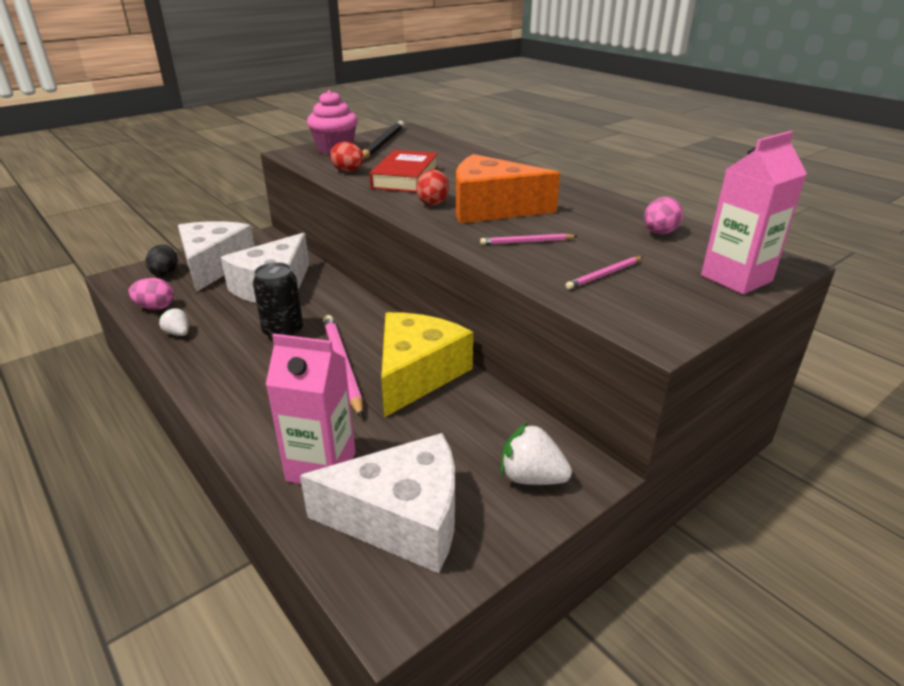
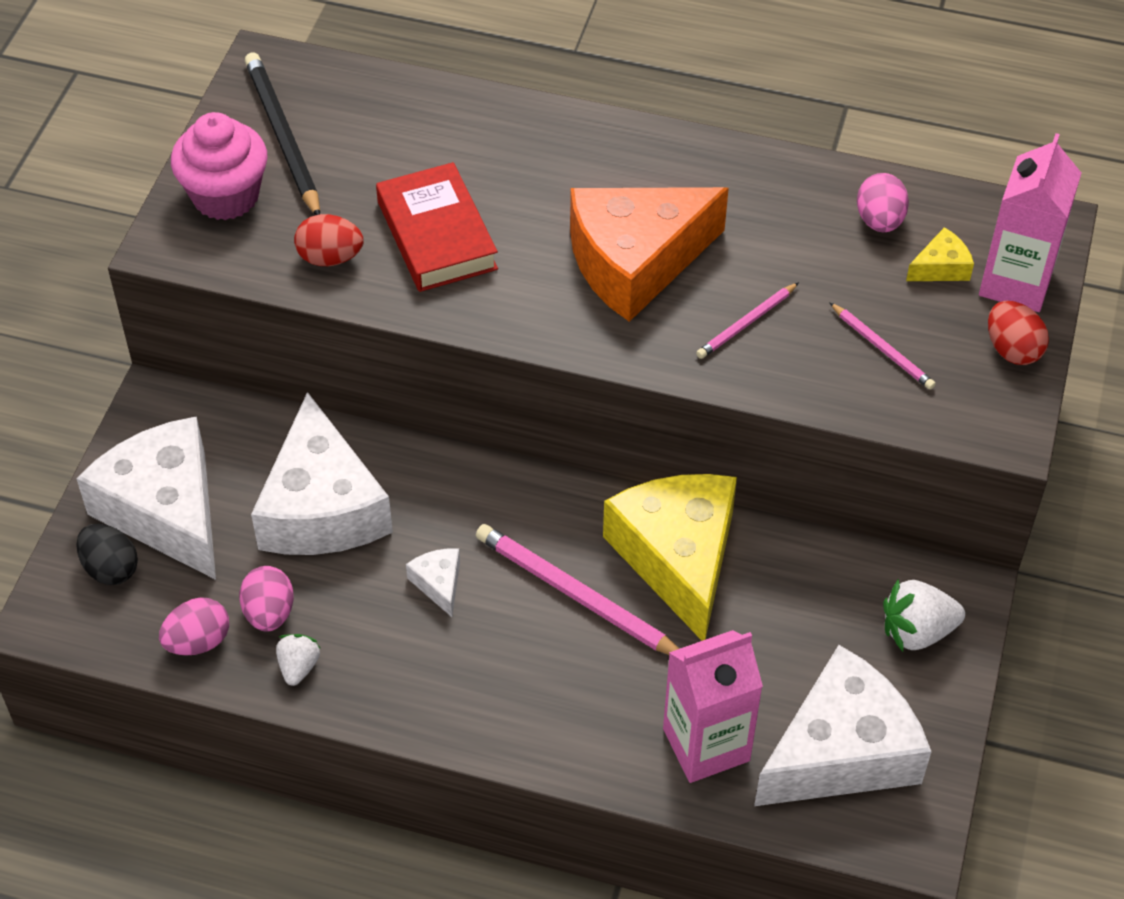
camera: 35 degrees left, 20 degrees up
(178, 333) = (298, 667): white strawberry -> white strawberry turned 90 degrees clockwise
(198, 311) = (269, 613): none -> pink egg
(283, 332) = (439, 584): black can -> white cheese
(433, 202) = (545, 287): red egg -> red egg (1012, 349)
(604, 275) = (882, 349): pink pencil -> pink pencil turned 60 degrees counterclockwise
(684, 258) = (941, 267): none -> yellow cheese

